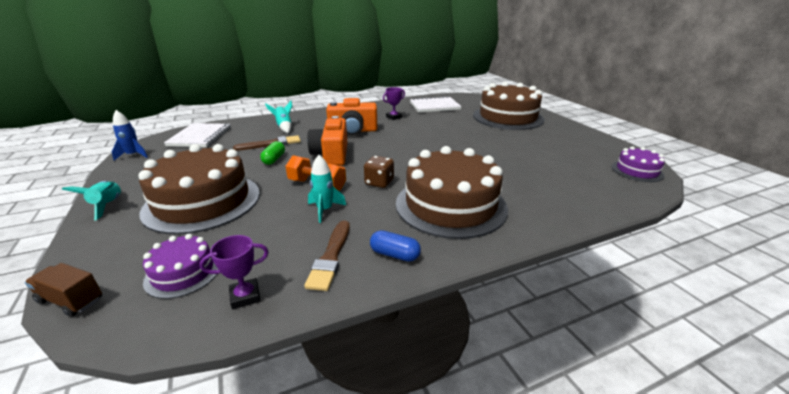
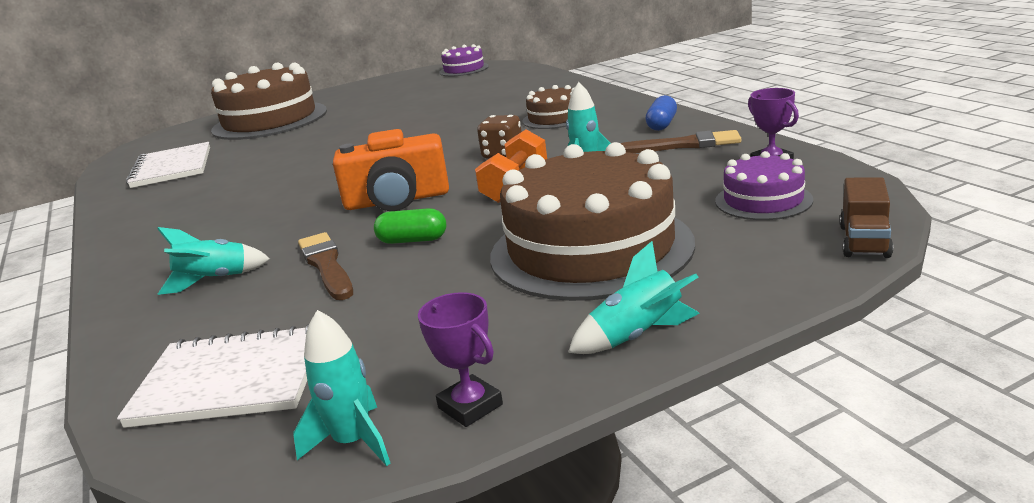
camera: 90 degrees left, 5 degrees down
(133, 155) = (353, 442): blue rocket -> turquoise rocket
(353, 131) = (278, 207): orange camera -> none
(394, 117) = (217, 188): purple trophy -> purple trophy (470, 406)
(450, 205) = (554, 118): brown cake -> brown cake, size x0.49

